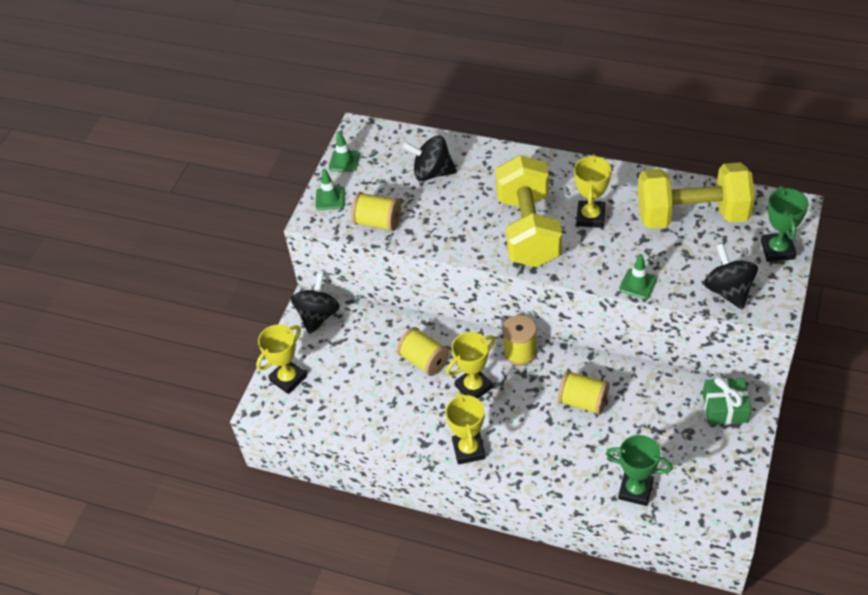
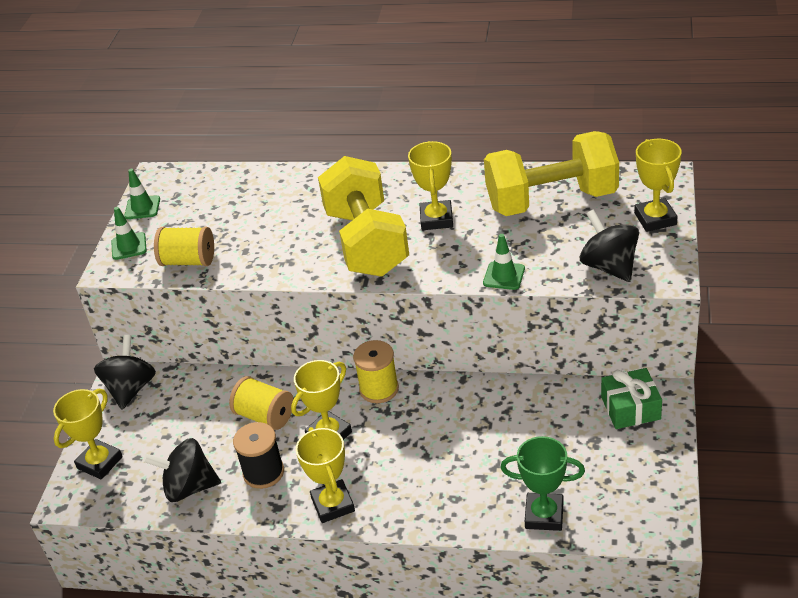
camera: 10 degrees left, 10 degrees down
(417, 411) = (263, 472): none -> black spool
(432, 172) = (246, 204): black spinning top -> black spinning top (189, 487)
(583, 401) = (463, 429): yellow spool -> none
(777, 250) = (655, 219): green trophy -> yellow trophy

